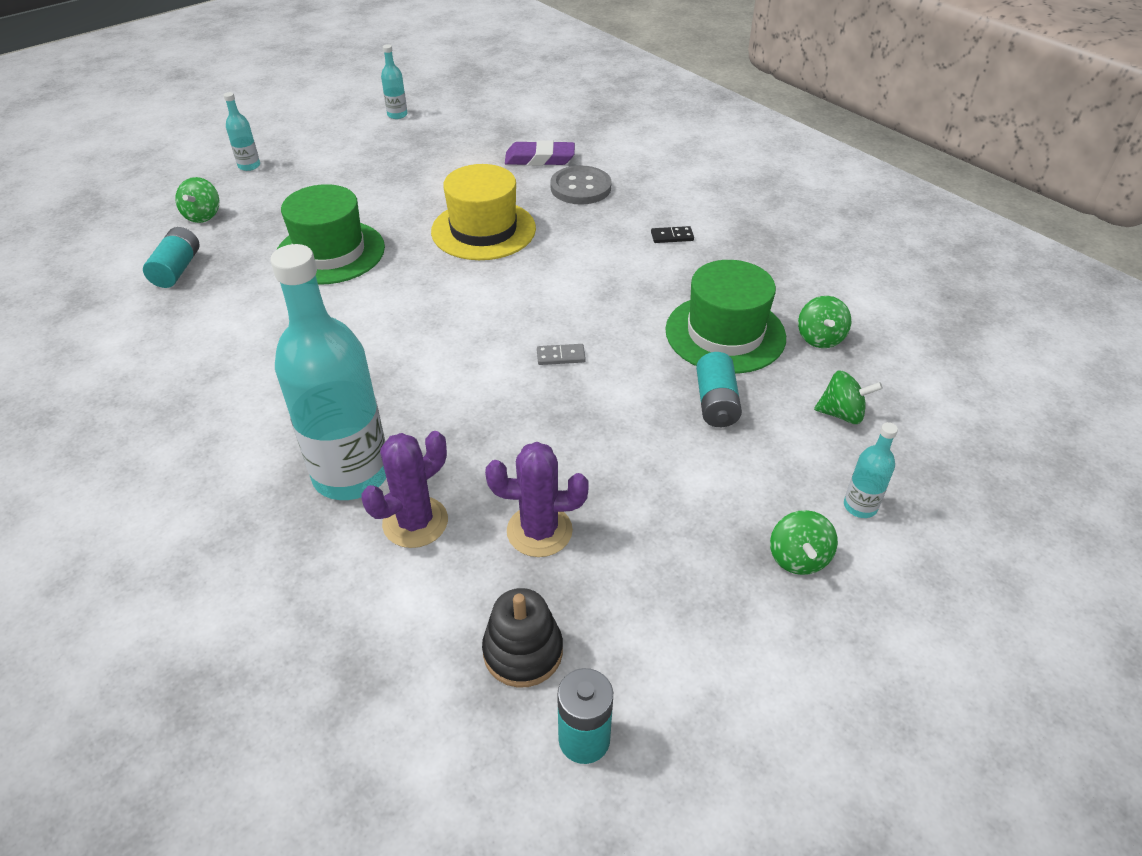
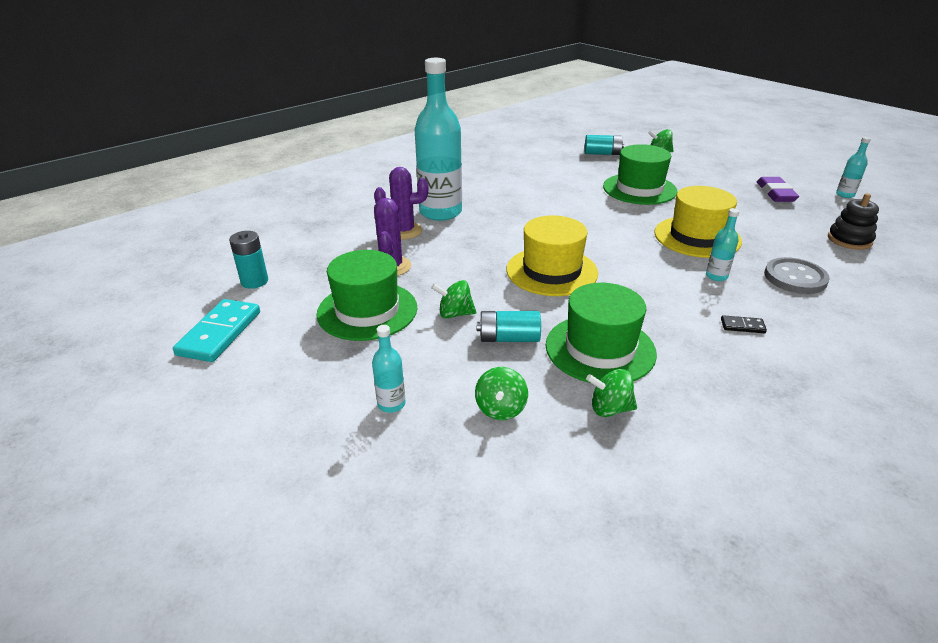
camera: 90 degrees right, 10 degrees down
(249, 166) = (724, 157): turquoise bottle -> turquoise bottle (716, 276)
(415, 522) = (404, 231): purple cactus -> purple cactus turned 45 degrees counterclockwise
(523, 651) = (312, 264): black stacking toy -> black stacking toy (849, 240)
(540, 159) = (830, 257): purple eraser -> purple eraser (775, 193)
(561, 356) = (551, 271): grey domino -> yellow hat
(668, 550) = (367, 310): none -> green hat
(672, 236) = (742, 326): black domino -> black domino turned 75 degrees counterclockwise
(752, 752) = (220, 333): none -> turquoise domino
(798, 558) = (348, 365): green spinning top -> green spinning top (455, 314)

